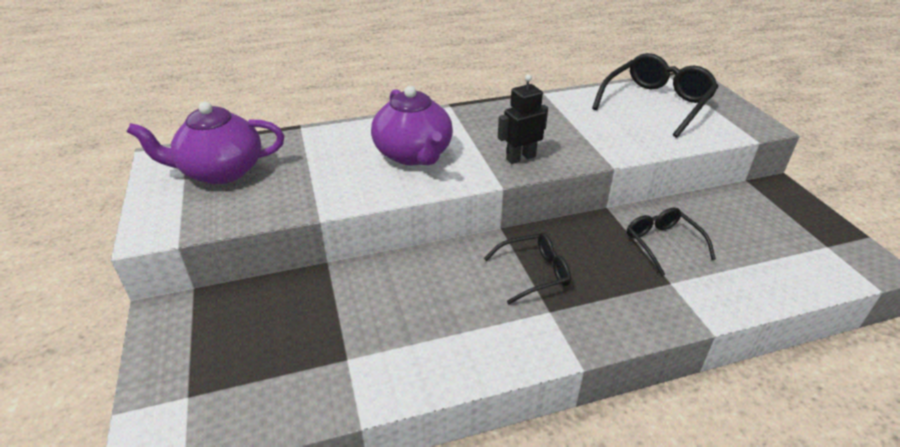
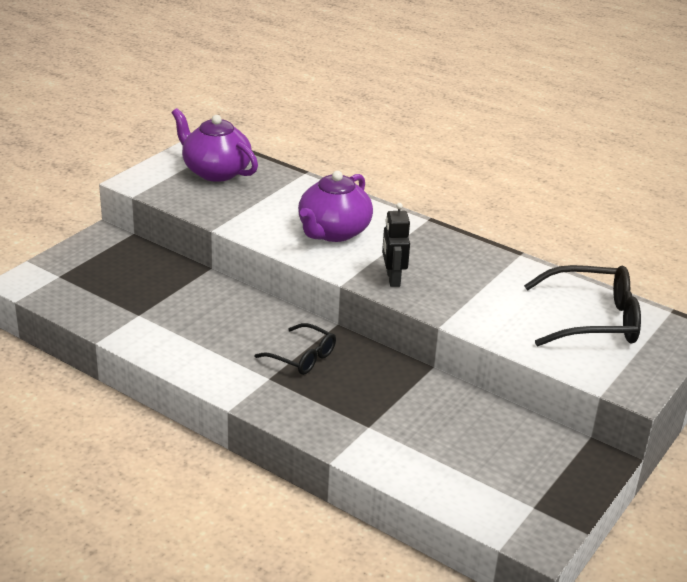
camera: 50 degrees right, 5 degrees down
(520, 158) = (392, 279): black robot -> black robot turned 120 degrees counterclockwise
(662, 243) = (417, 409): black glasses -> none

